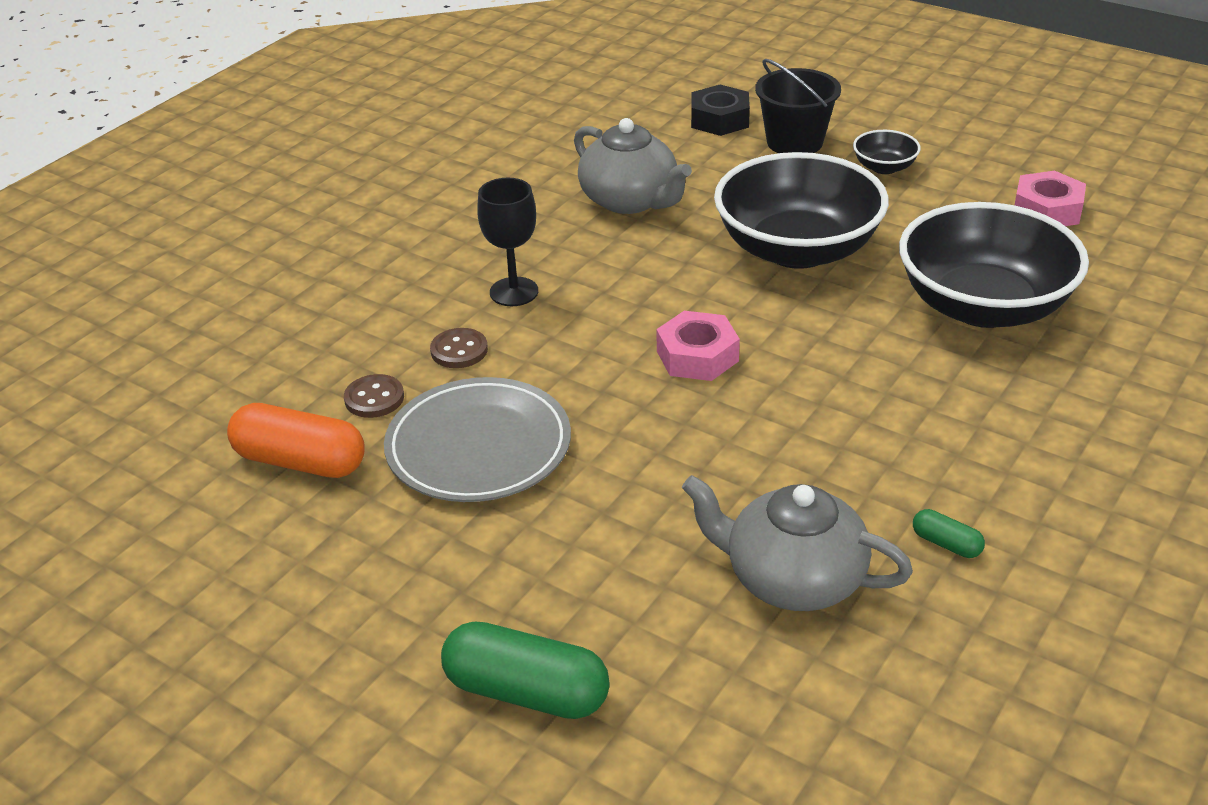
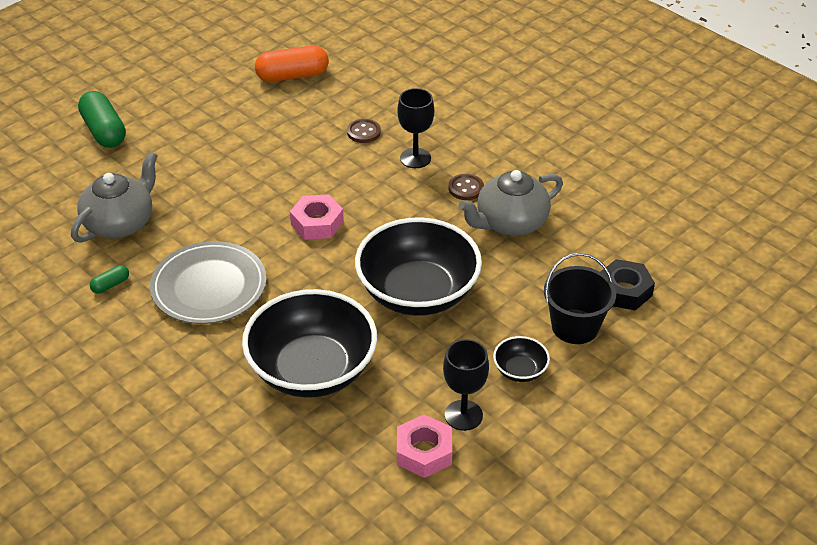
camera: 100 degrees right, 5 degrees up
(300, 461) = (292, 76): orange capsule -> orange capsule turned 45 degrees clockwise
(374, 398) = (333, 100): brown button -> brown button (466, 188)
(478, 446) = (275, 132): grey plate -> grey plate (209, 287)
(526, 692) = (104, 131): green capsule -> green capsule turned 60 degrees counterclockwise
(976, 193) = (463, 415): none -> black goblet

